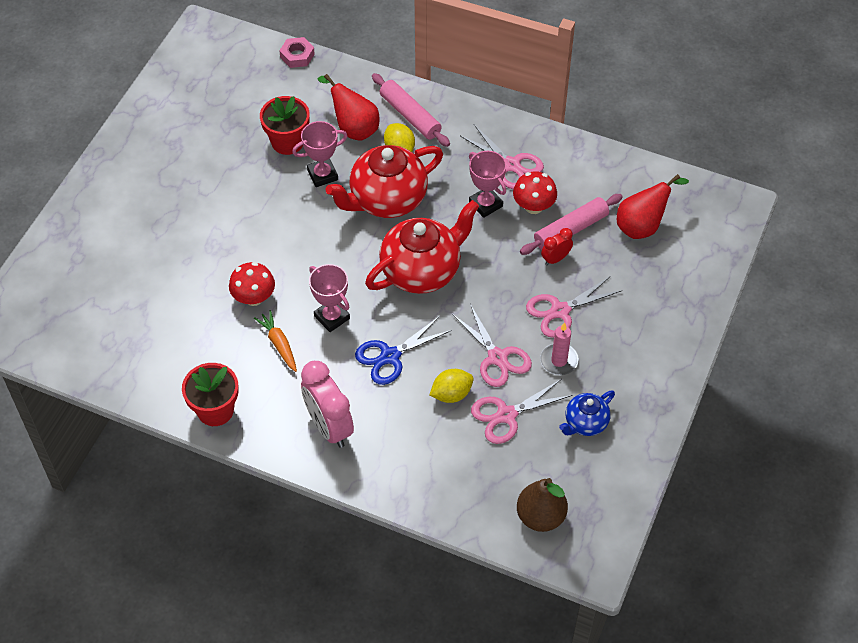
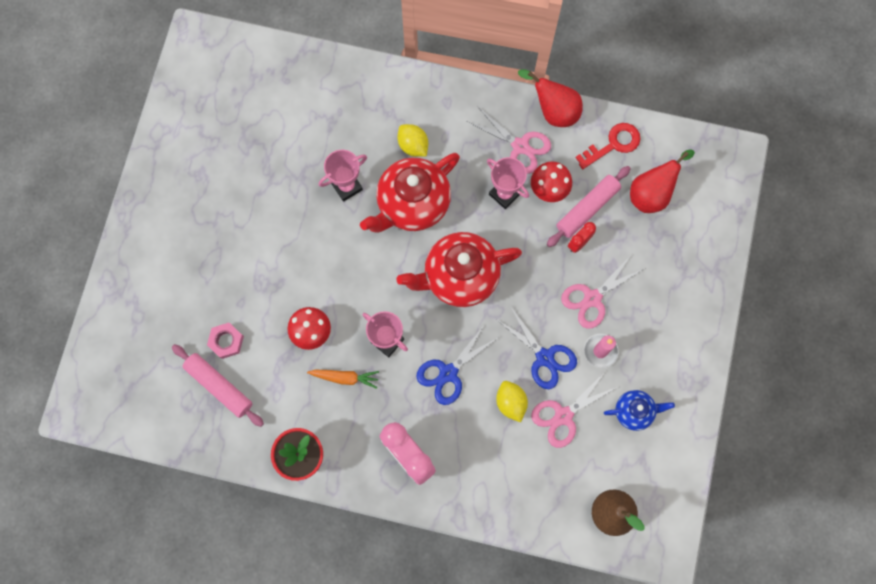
camera: 10 degrees left, 20 degrees up
(279, 344) = (345, 377): orange carrot -> orange carrot turned 135 degrees clockwise
(287, 142) = (306, 155): red flower pot -> none
(297, 55) = (294, 53): pink nut -> pink nut (226, 341)
(353, 128) = (365, 129): red pear -> red pear (553, 111)
(410, 115) = (415, 105): pink rolling pin -> pink rolling pin (219, 386)
(422, 270) = (459, 276): red teapot -> red teapot turned 150 degrees counterclockwise
(451, 394) = (510, 402): yellow lemon -> yellow lemon turned 75 degrees counterclockwise
(497, 358) = (545, 357): pink scissors -> blue scissors
(585, 423) = (634, 411): blue teapot -> blue teapot turned 135 degrees counterclockwise
(609, 177) = (613, 144): none -> red key

